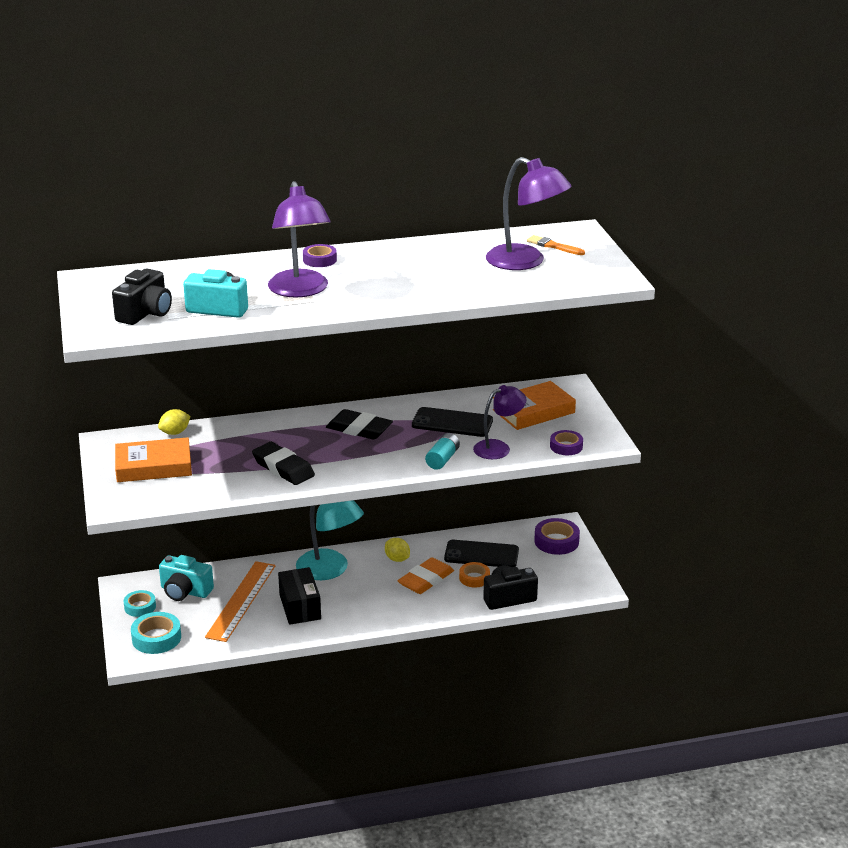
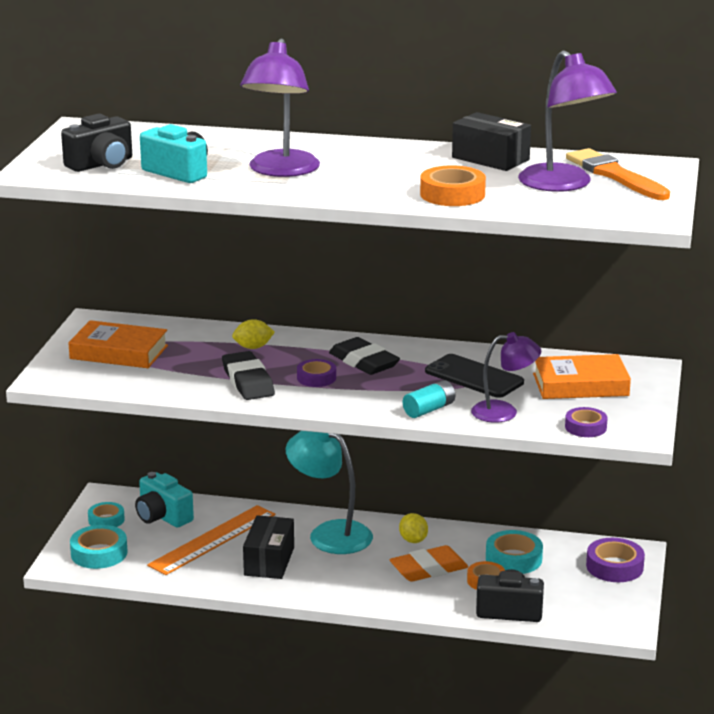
camera: 25 degrees right, 5 degrees down
(175, 432) = (169, 326): yellow lemon -> yellow lemon (253, 347)
(319, 260) = (334, 147): purple tape -> purple tape (316, 378)
(330, 570) = (330, 533): turquoise lamp -> turquoise lamp turned 150 degrees clockwise
(449, 248) = (490, 159): none -> black box
(454, 287) = (452, 194): none -> orange tape
(481, 554) = (513, 559): black phone -> turquoise tape
(553, 246) = (615, 175): orange brush -> orange brush, size x1.81

